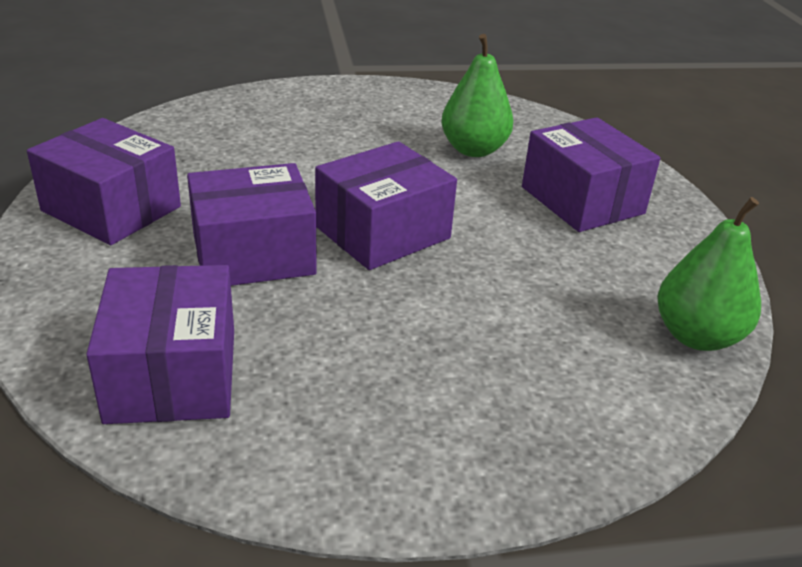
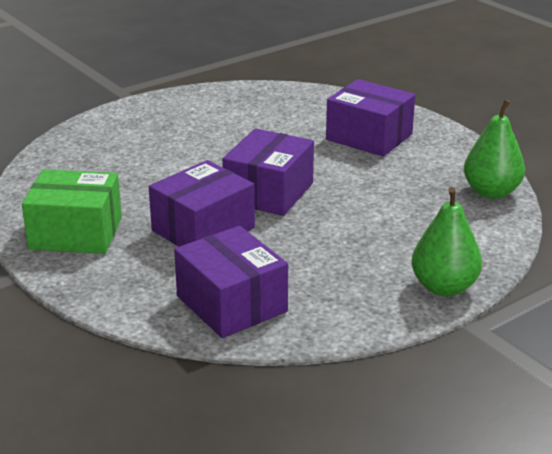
camera: 25 degrees left, 5 degrees down
(111, 209) = (76, 233): purple box -> green box
(473, 150) = (273, 125): green pear -> green pear (444, 287)

